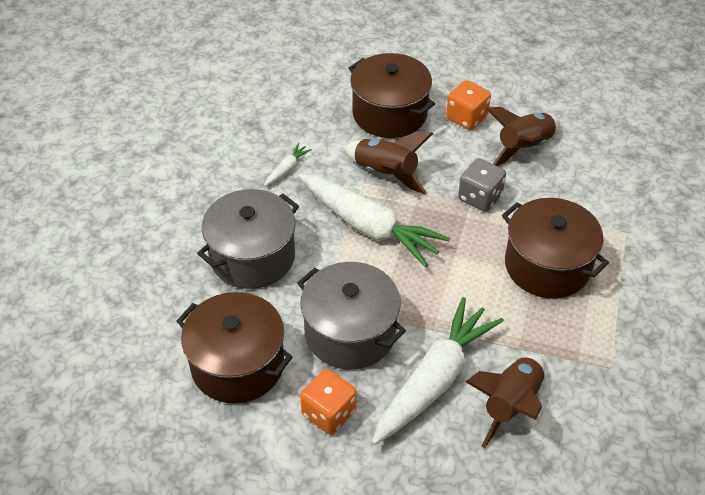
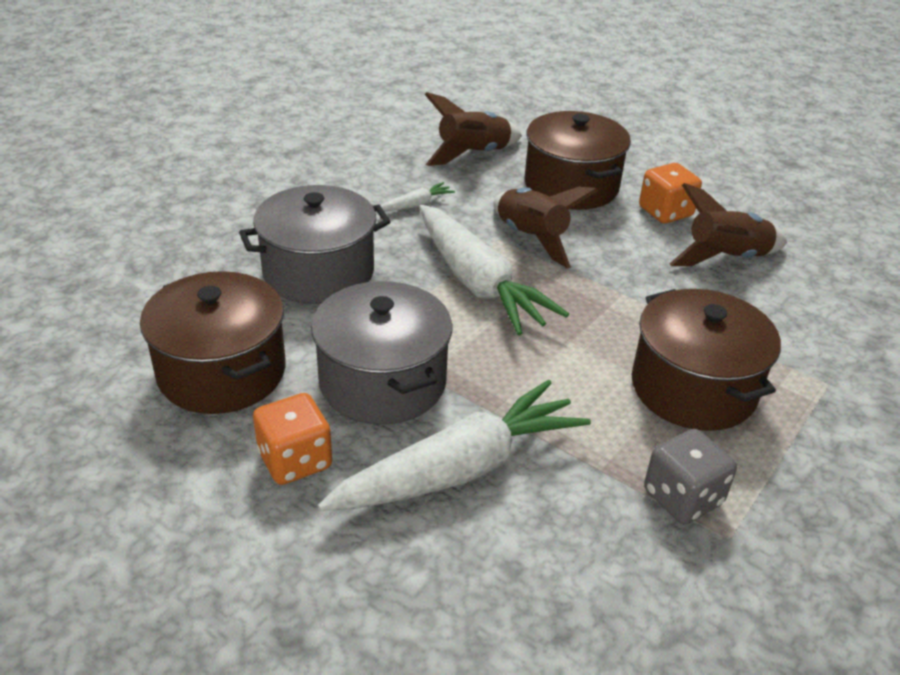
camera: 20 degrees right, 10 degrees down
(480, 197) = (638, 292): grey dice -> grey dice (682, 497)
(510, 404) = (551, 535): brown rocket -> brown rocket (473, 154)

